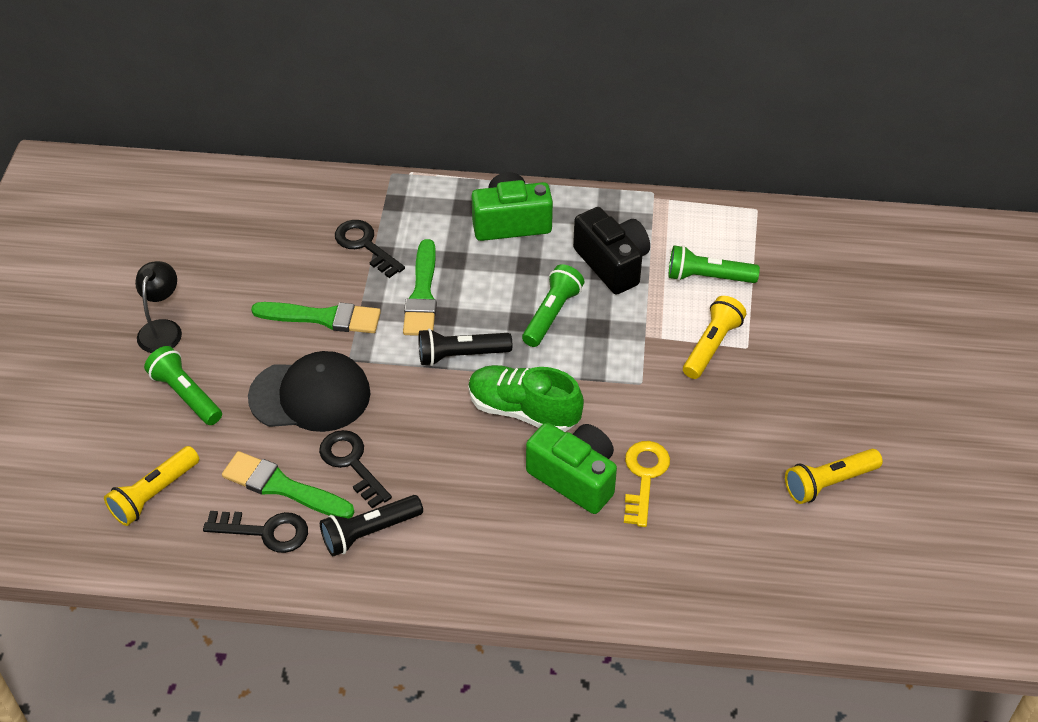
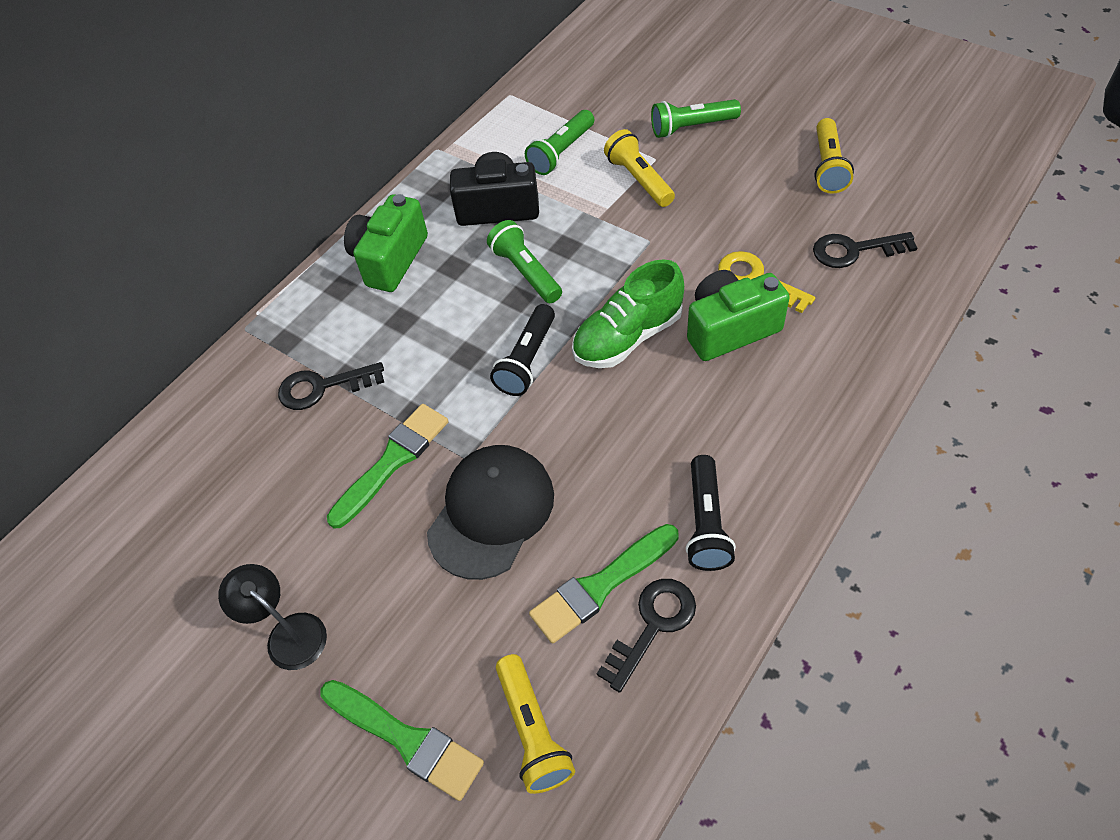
camera: 55 degrees left, 5 degrees up
(186, 395) = (406, 642): green flashlight -> green flashlight (691, 127)
(352, 463) = (607, 506): black key -> black key (854, 250)
(422, 294) = (426, 363): green brush -> green brush (406, 739)

